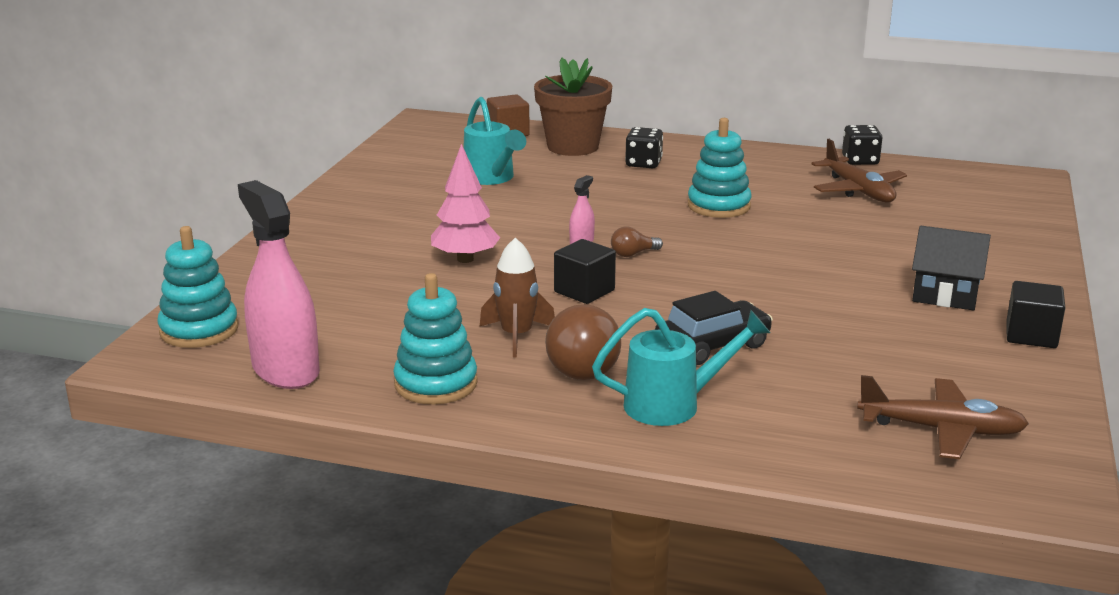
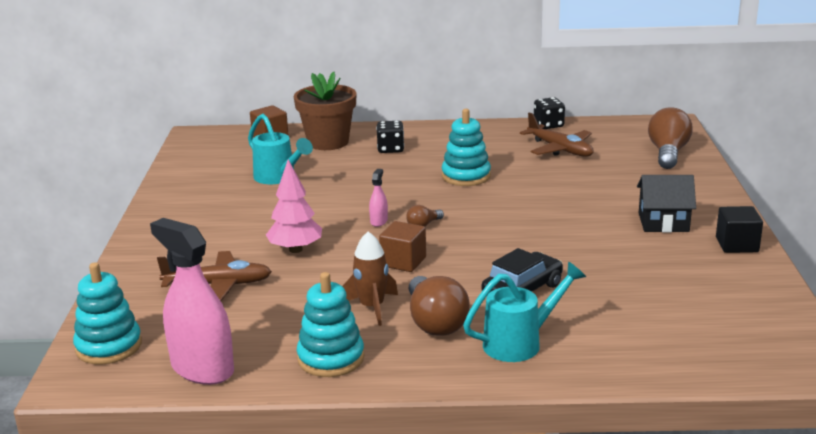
camera: 15 degrees left, 0 degrees up
(584, 291) = (403, 262): black cube -> brown cube
(941, 430) = (715, 328): brown plane -> brown plane (218, 285)
(1001, 213) = (668, 153): none -> brown light bulb

